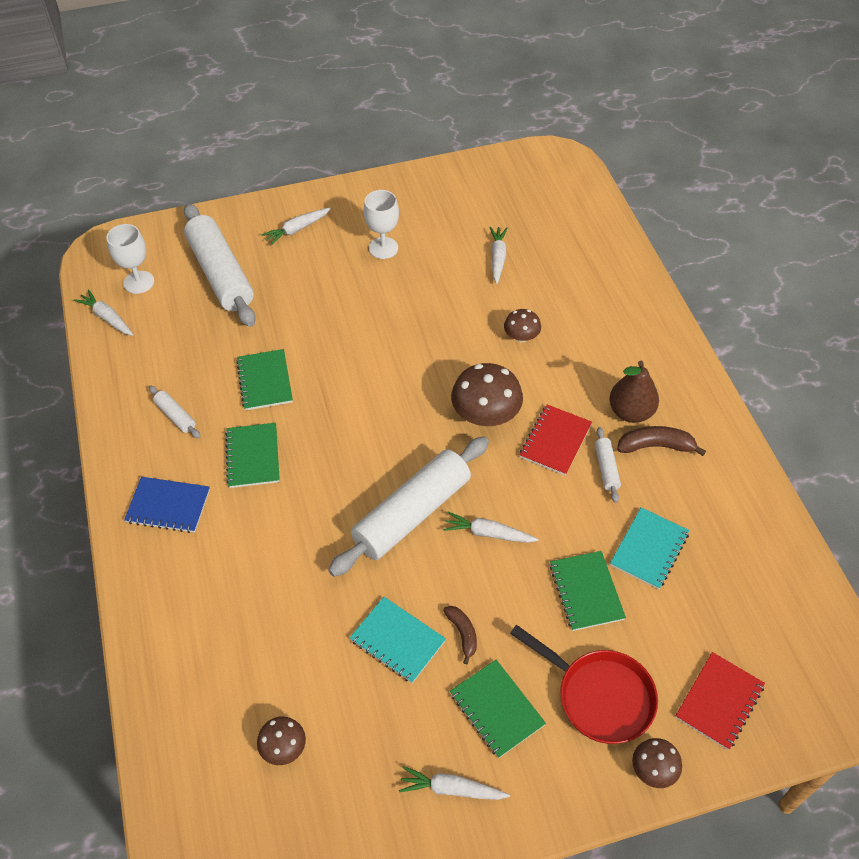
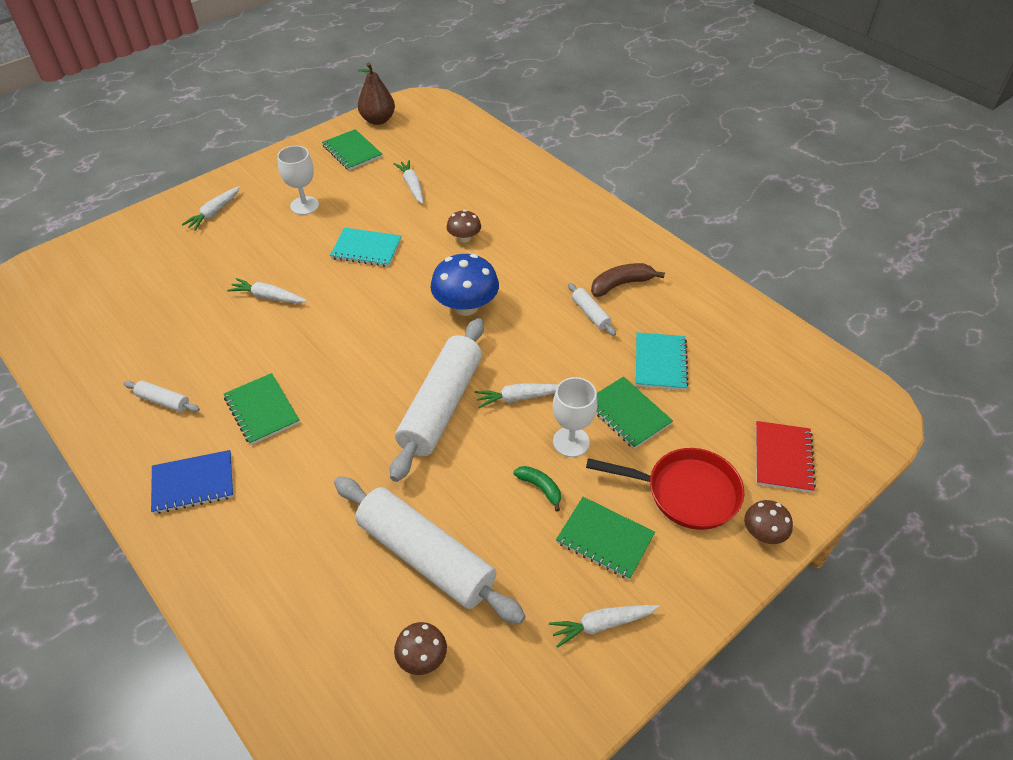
camera: 25 degrees left, 5 degrees down
(107, 318) = (48, 339): white carrot -> white carrot (268, 297)
(139, 282) = (70, 299): white goblet -> white goblet (571, 442)
(221, 274) = (154, 268): white rolling pin -> white rolling pin (426, 557)
(265, 381) = (243, 343): green notebook -> green notebook (352, 151)
(397, 640) = (484, 517): turquoise notebook -> turquoise notebook (366, 249)
(462, 634) = (540, 488): brown banana -> green banana
(485, 415) = (465, 306): brown mushroom -> blue mushroom
(555, 441) = (537, 307): red notebook -> none
(630, 412) = (586, 266): brown pear -> brown pear (378, 120)

